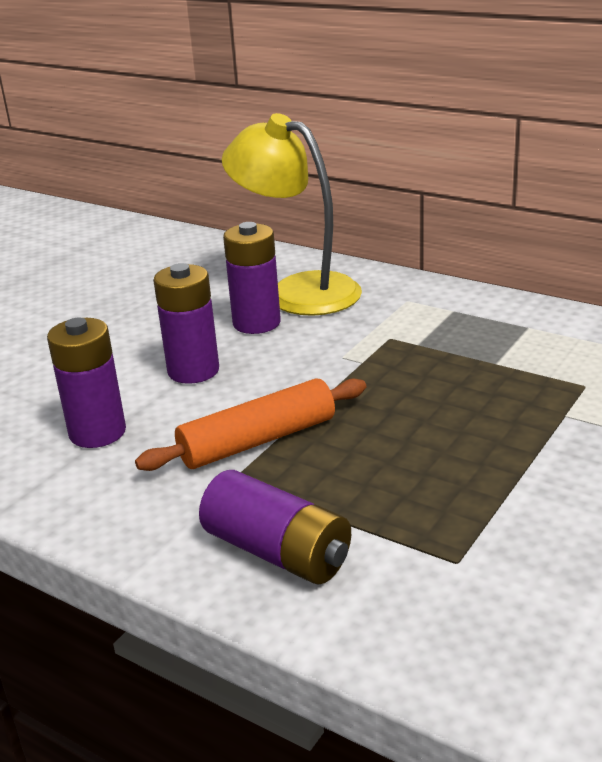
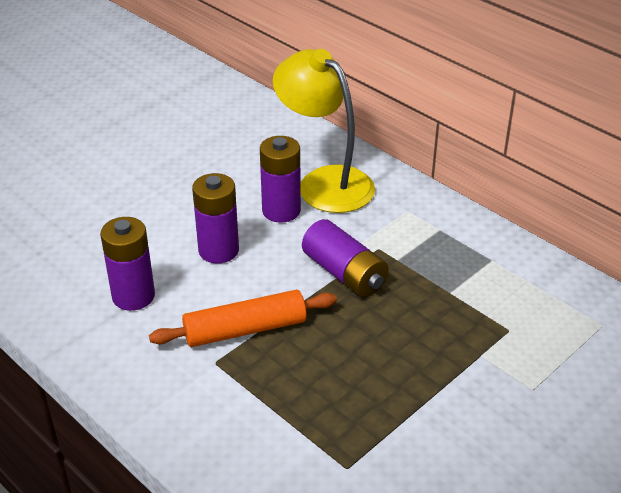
camera: 10 degrees right, 10 degrees up
(278, 552) = (228, 431): purple battery -> purple battery (344, 273)

